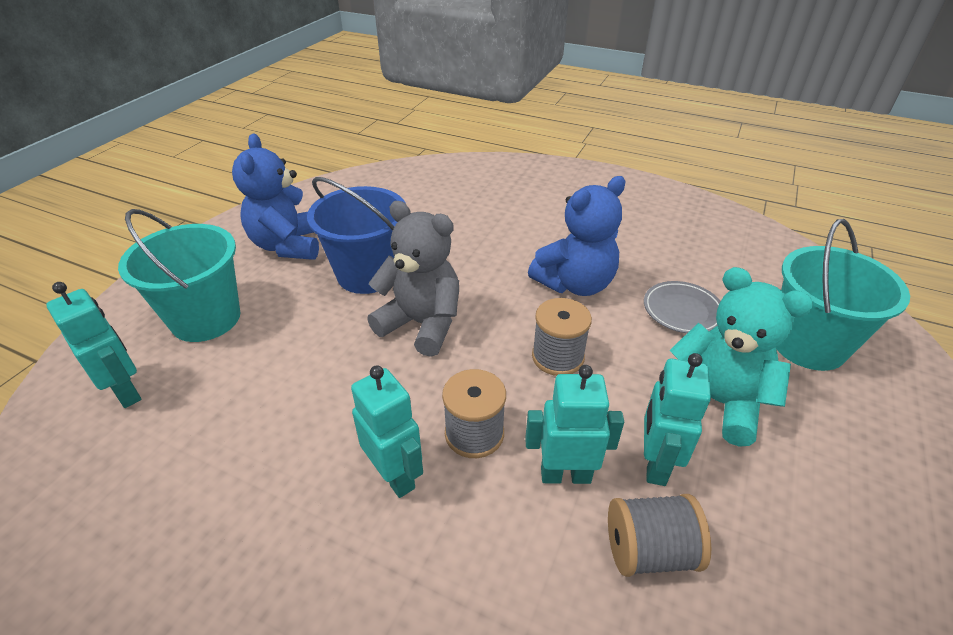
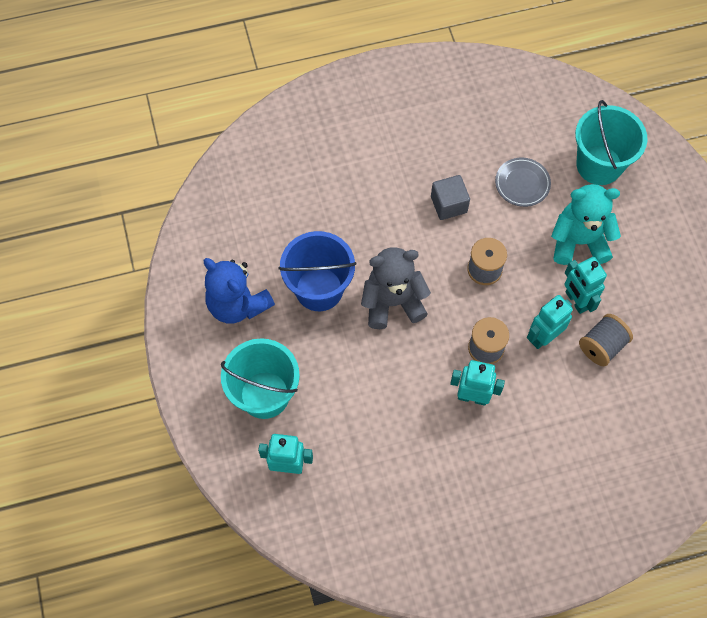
camera: 40 degrees left, 25 degrees up
(575, 284) = (448, 204): blue teddy bear -> grey cube

